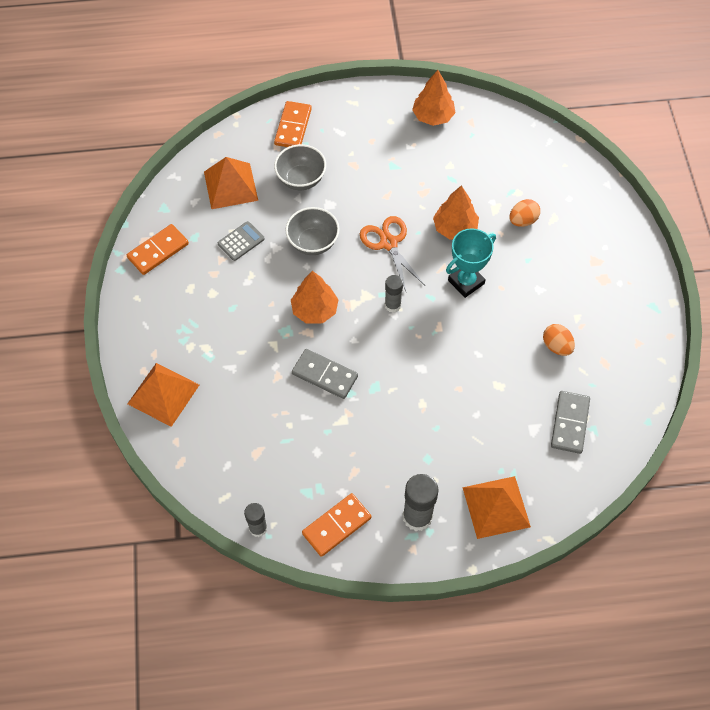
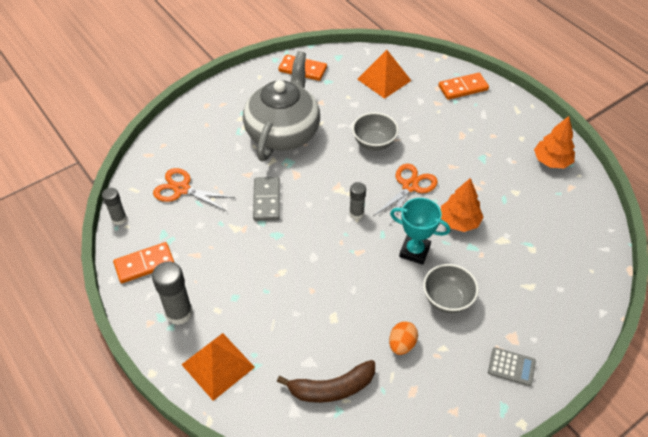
camera: 60 degrees right, 10 degrees down
(163, 394) = (194, 122): orange pyramid -> none
(240, 315) = (283, 132): none -> grey teapot
(241, 241) = (343, 105): grey calculator -> grey calculator (511, 367)
(256, 448) = (182, 189): none -> orange scissors
(301, 179) = (422, 112): grey bowl -> grey bowl (447, 299)
(315, 310) = (317, 170): orange tree -> none
(336, 526) = (144, 264): orange domino -> orange domino turned 45 degrees counterclockwise
(522, 220) = (507, 264): orange egg -> none
(569, 423) = (332, 388): grey domino -> brown banana

